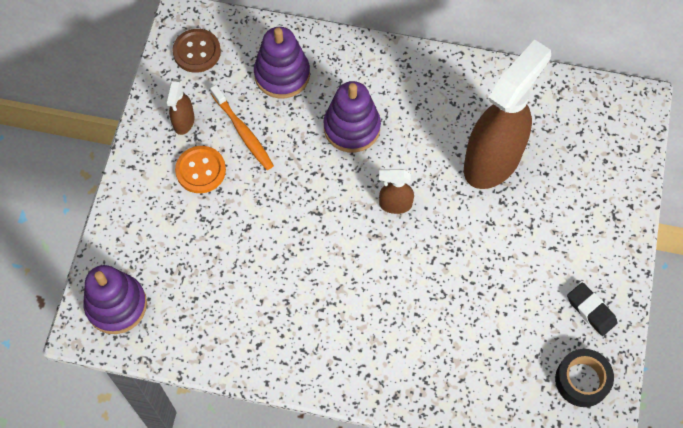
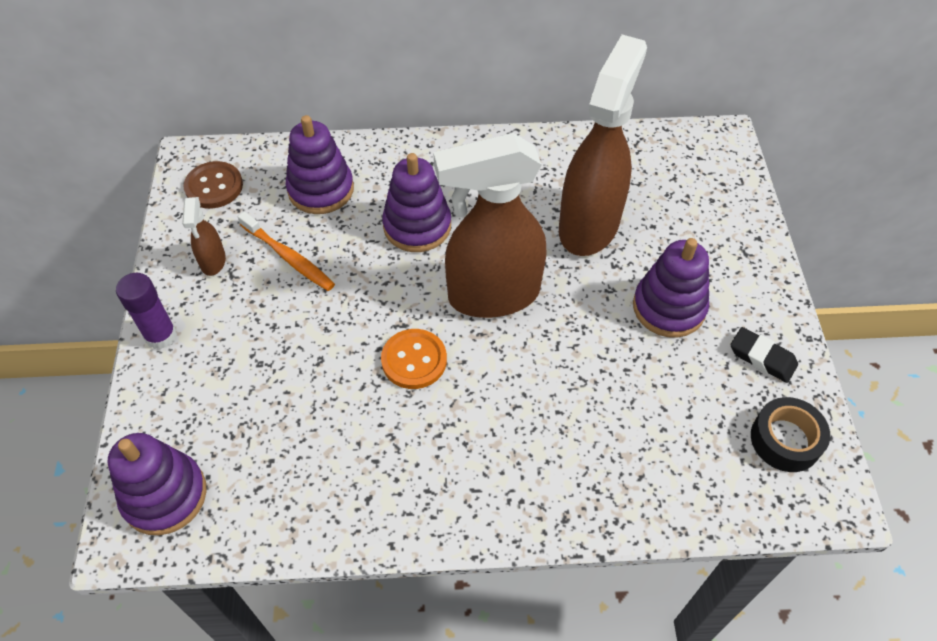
camera: 15 degrees left, 10 degrees down
(133, 177) = (161, 336): none -> purple glue stick
(200, 170) = (245, 309): orange button -> orange button (414, 360)
(395, 204) = (492, 295): brown spray bottle -> brown spray bottle, size x2.30
(532, 250) = (669, 307): none -> purple stacking toy

